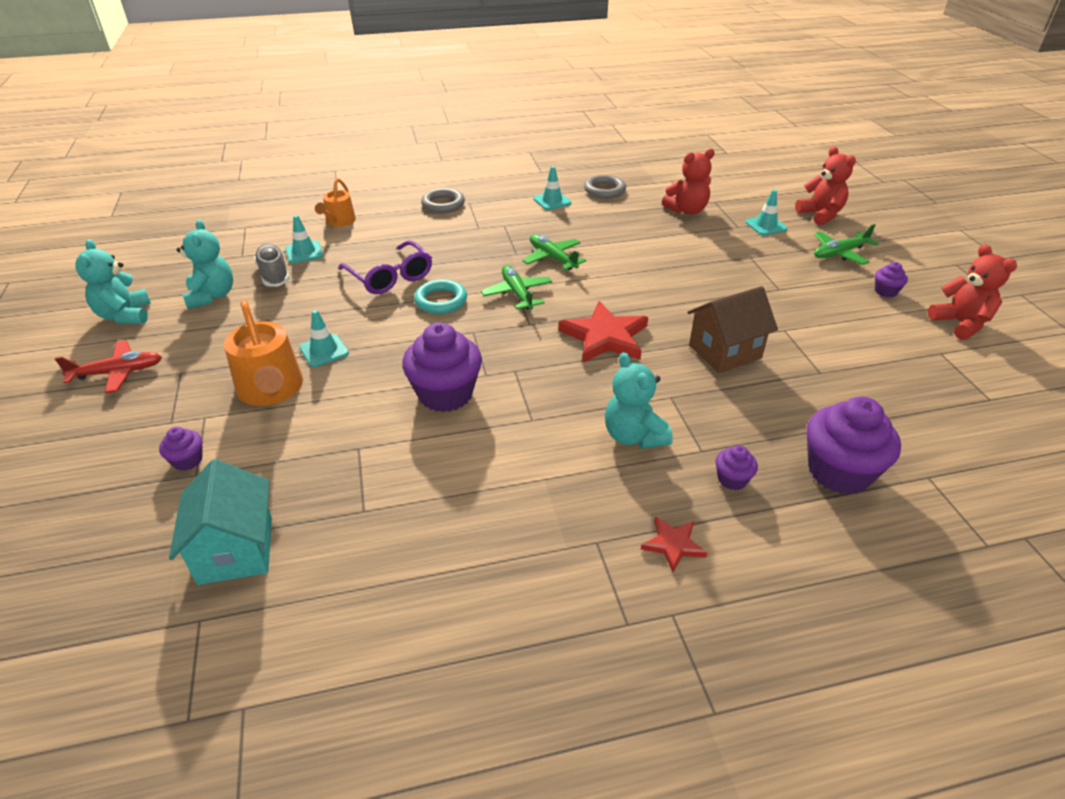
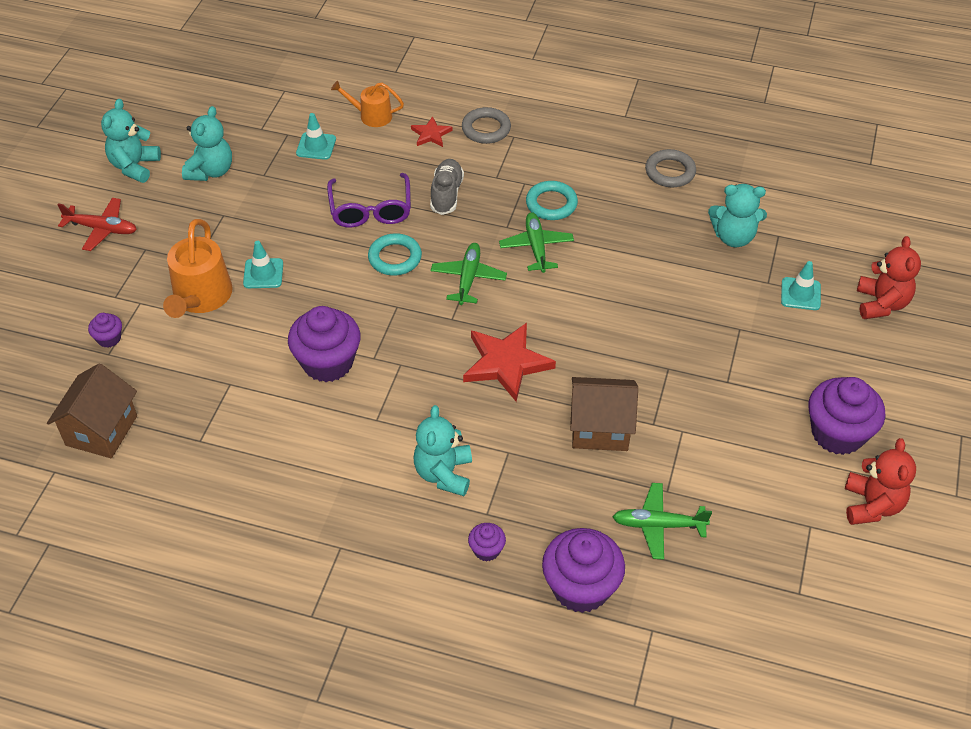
camera: 30 degrees right, 10 degrees up
(236, 550) = (101, 430): turquoise house -> brown house
(274, 274) = (274, 165): grey shoe -> grey shoe (446, 194)
(339, 221) = (371, 116): orange watering can -> orange watering can turned 60 degrees clockwise
(537, 231) = (551, 204): none -> turquoise ring
(552, 201) = (600, 167): turquoise traffic cone -> none
(673, 544) = (392, 577): red star -> red star (431, 134)
(687, 210) = (733, 237): red teddy bear -> turquoise teddy bear
(839, 253) = (843, 365): green plane -> green plane (658, 525)
(885, 291) = (837, 433): purple cupcake -> purple cupcake, size x2.12

